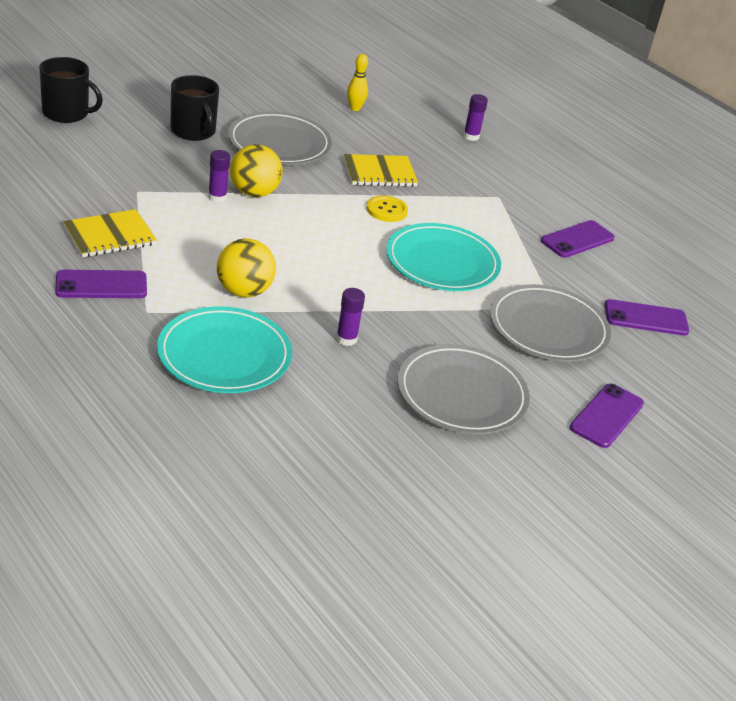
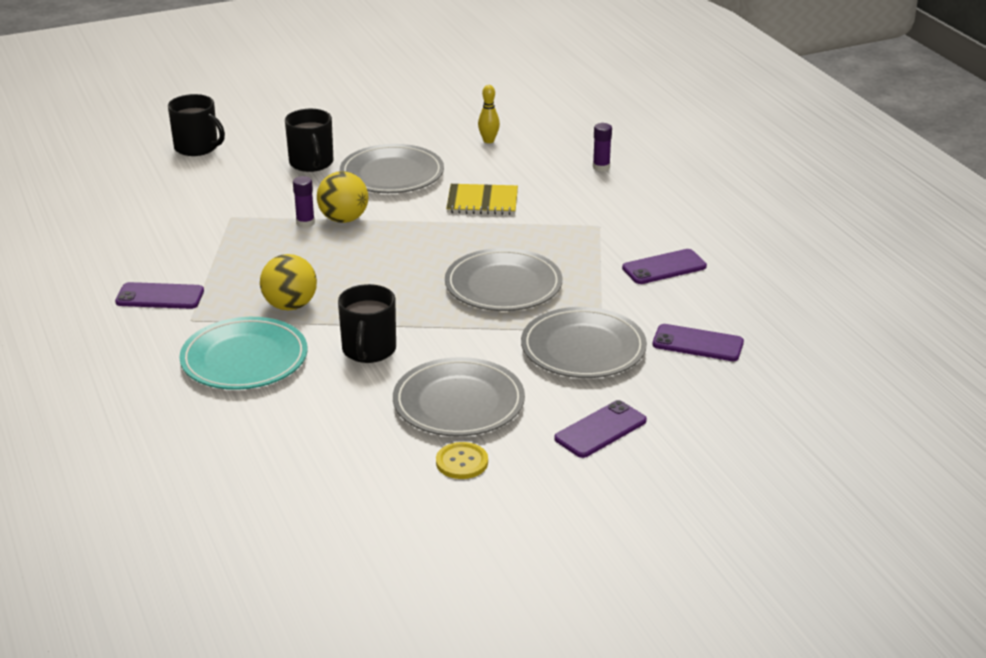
camera: 20 degrees right, 5 degrees down
(110, 236) = (187, 255): yellow notebook -> none
(346, 339) = (369, 350): purple glue stick -> black mug
(386, 210) = (471, 236): yellow button -> yellow button (462, 462)
(442, 262) = (503, 286): turquoise plate -> grey plate

